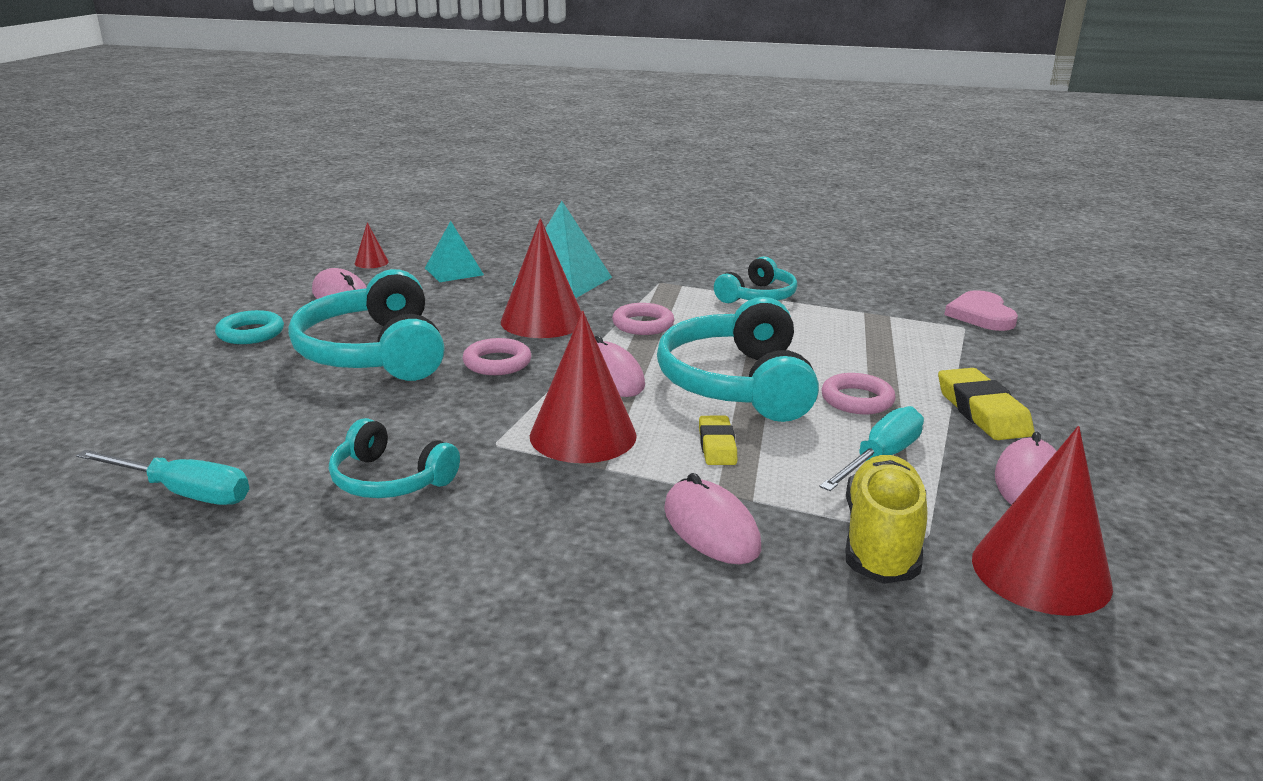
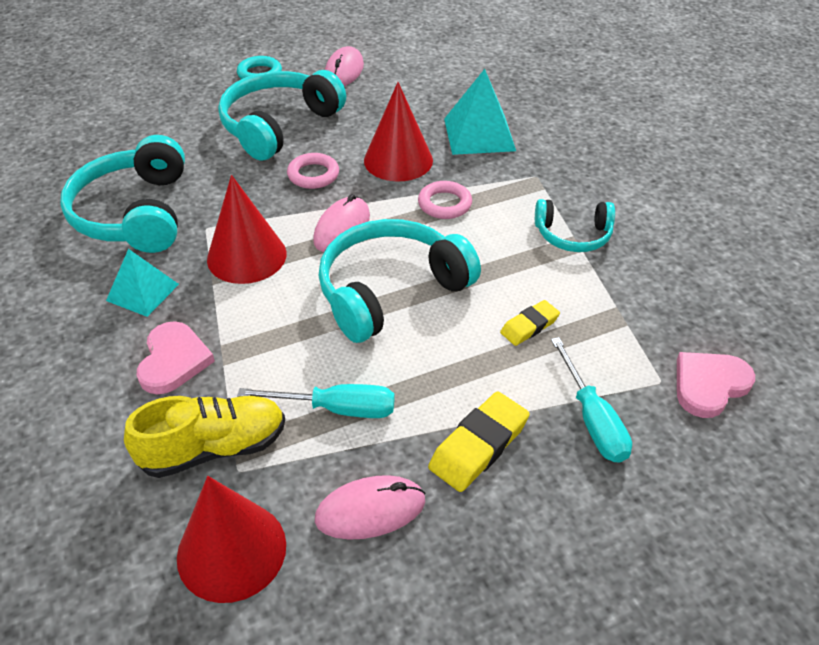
camera: 55 degrees right, 20 degrees up
(184, 493) = (74, 159): turquoise screwdriver -> turquoise screwdriver (592, 419)
(371, 262) = (409, 51): red cone -> none
(389, 480) = (134, 213): turquoise headphones -> turquoise headphones, size x1.77
(454, 271) = (436, 86): turquoise pyramid -> turquoise pyramid (142, 292)
(711, 528) = (173, 360): pink mouse -> pink heart
(717, 445) = (284, 319): yellow eraser -> yellow eraser (529, 326)
(857, 400) = (426, 363): pink ring -> none

